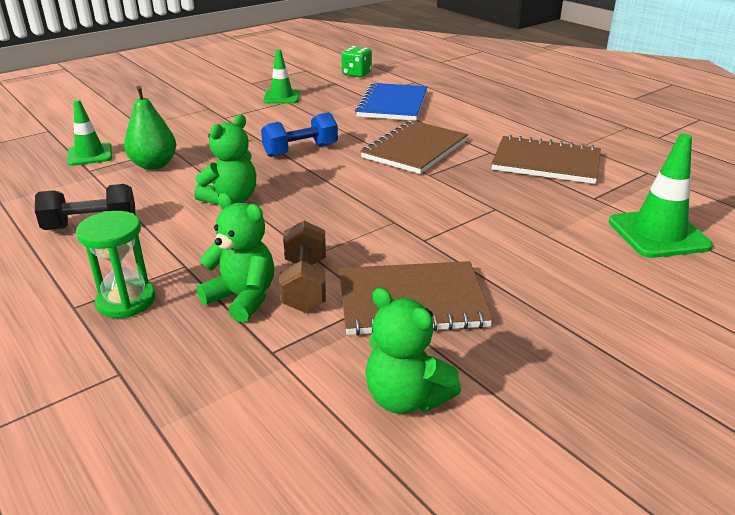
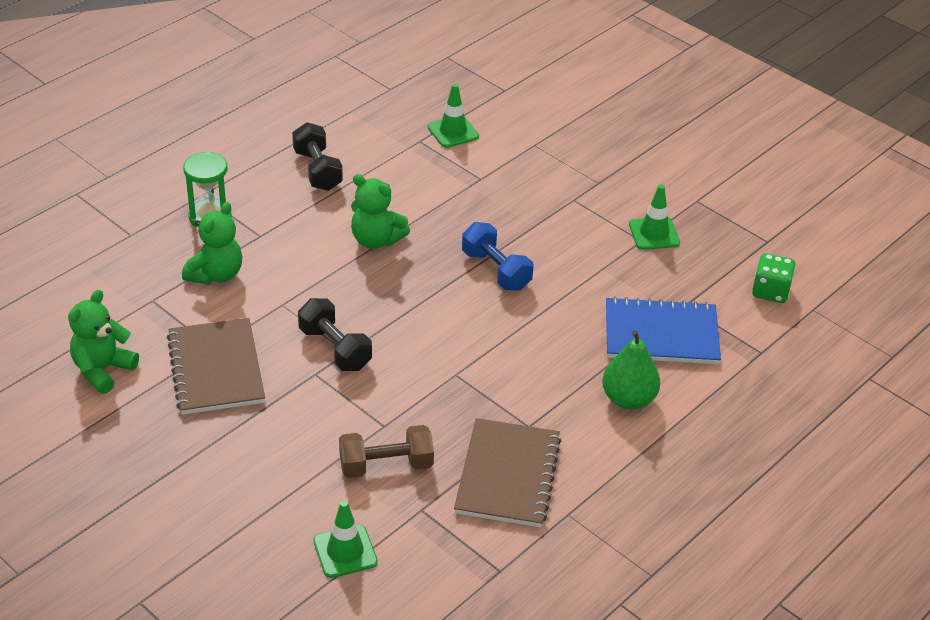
camera: 80 degrees right, 10 degrees up
(154, 165) = (438, 177): green pear -> green pear (628, 399)
(305, 284) = (237, 306): brown dumbbell -> brown dumbbell (386, 466)
(388, 227) = (335, 349): none -> black dumbbell
(415, 149) = (520, 360): brown notebook -> none
(658, 234) = (345, 552): green traffic cone -> green traffic cone, size x0.67

